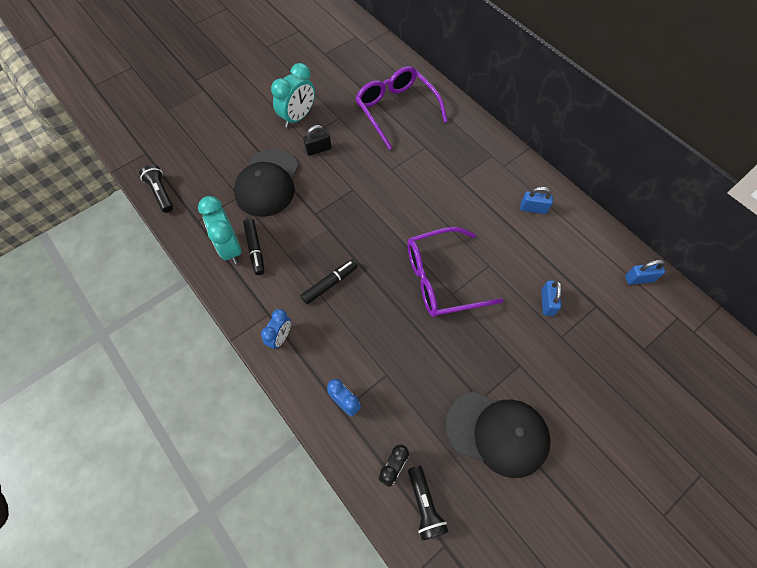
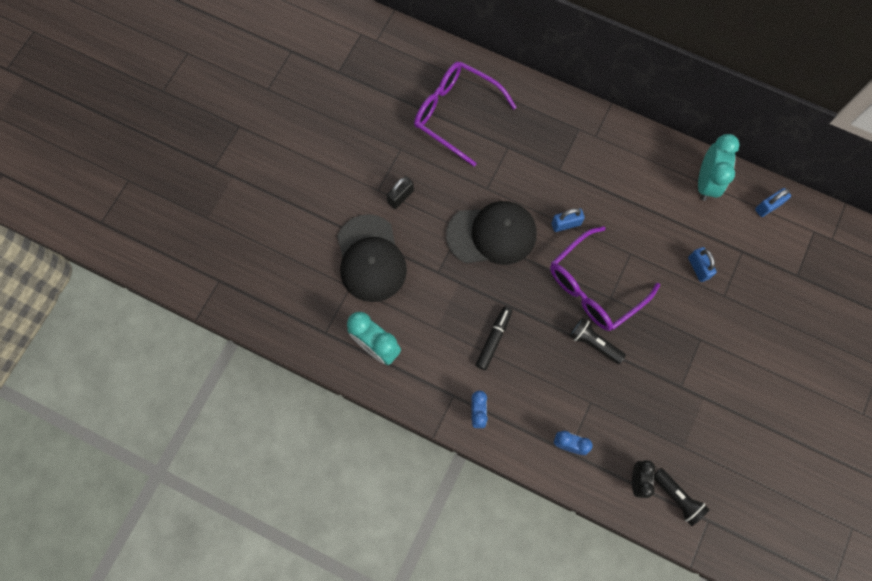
camera: 25 degrees left, 10 degrees up
(161, 193) = (267, 319): black flashlight -> black flashlight (594, 343)
(255, 249) = (401, 336): black marker -> none
(298, 117) = (357, 167): turquoise clock -> turquoise clock (706, 182)
(497, 433) = (708, 409): black cap -> black cap (492, 234)
(533, 208) = (644, 173): blue padlock -> blue padlock (566, 224)

